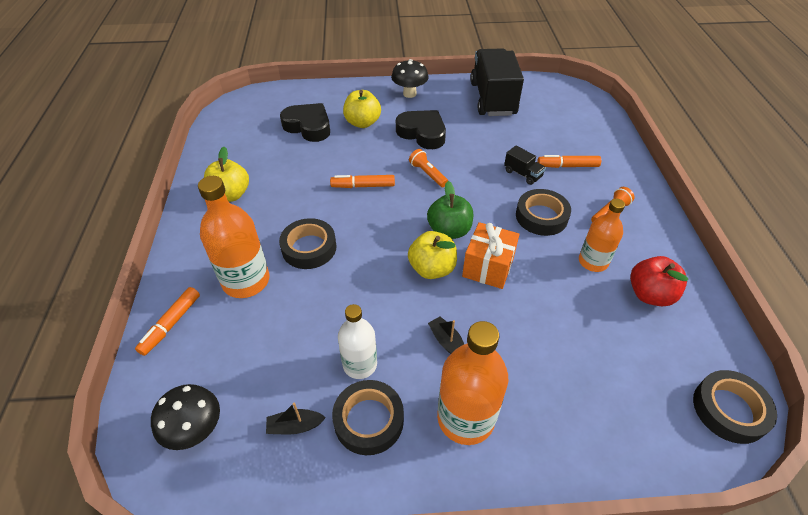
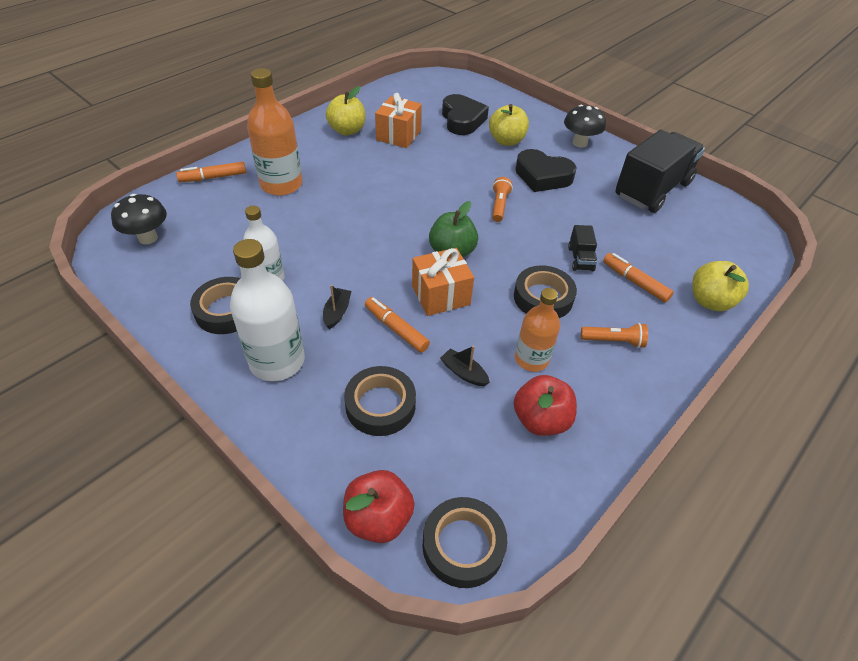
camera: 45 degrees right, 0 degrees up
(279, 170) = (398, 135): none -> orange gift
(295, 426) = (190, 278): black boat -> black boat (464, 373)
(309, 248) = (344, 193): black tape -> black tape (380, 405)
(363, 186) = (438, 181): orange marker -> orange marker (396, 329)
(422, 133) = (542, 176): black heart -> black heart turned 120 degrees clockwise
(432, 268) = (400, 265): yellow apple -> yellow apple (710, 301)
(465, 418) = (277, 361): orange bottle -> white bottle
(677, 447) = (378, 518): none -> red apple

